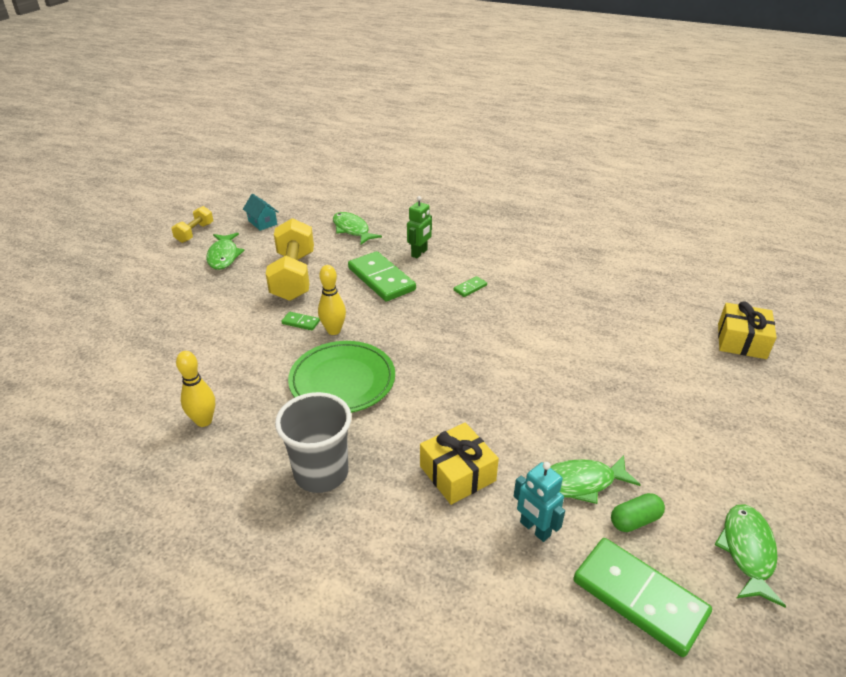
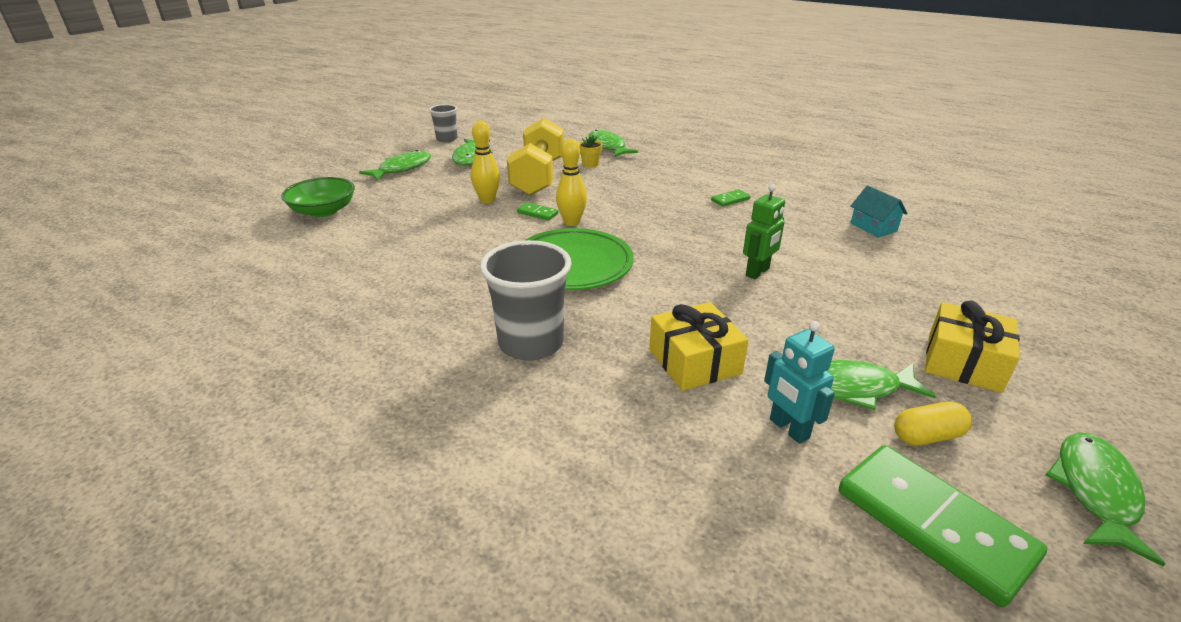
camera: 10 degrees right, 5 degrees down
(96, 341) = (323, 211): none -> green bowl
(159, 277) = (402, 168): none -> green fish
(195, 233) = (447, 139): yellow dumbbell -> grey cup
(204, 421) = (413, 284): yellow bowling pin -> yellow bowling pin (487, 200)
(262, 222) = (516, 136): turquoise house -> turquoise house (873, 227)
(339, 254) = (590, 164): none -> yellow flower pot
(381, 279) = (632, 186): green domino -> none
(419, 253) = (677, 168): green robot -> green robot (757, 272)
(635, 520) = (927, 436): green capsule -> yellow capsule
(741, 341) = (1069, 271): yellow gift -> yellow gift (963, 362)

